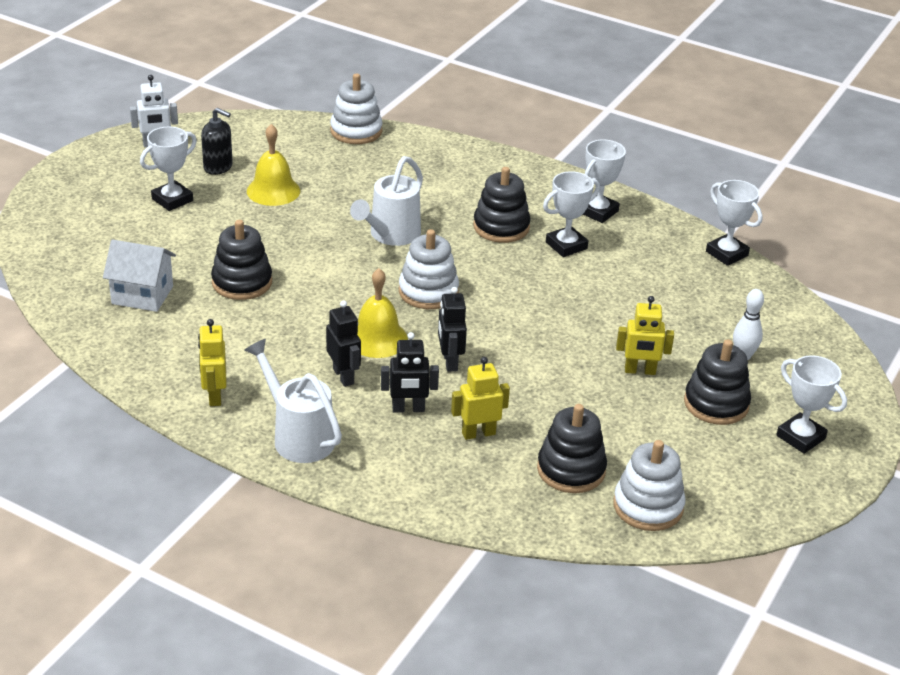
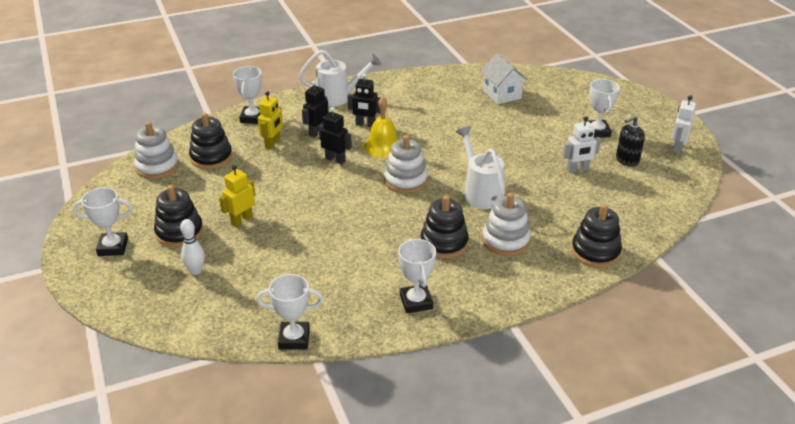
camera: 130 degrees right, 0 degrees up
(142, 295) = (502, 94): white house -> white house turned 75 degrees counterclockwise
(214, 396) = (395, 87): yellow robot -> none
(242, 282) = (483, 125): black stacking toy -> black stacking toy (595, 252)
(273, 191) = (577, 170): yellow bell -> white robot
(356, 131) = (638, 236): white stacking toy -> white stacking toy (505, 240)
(566, 245) = (392, 261): white trophy -> white trophy (252, 118)

